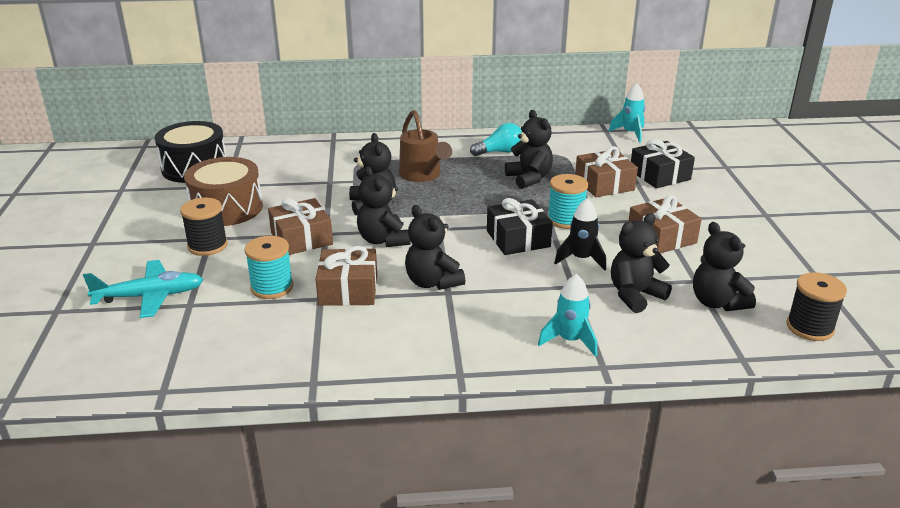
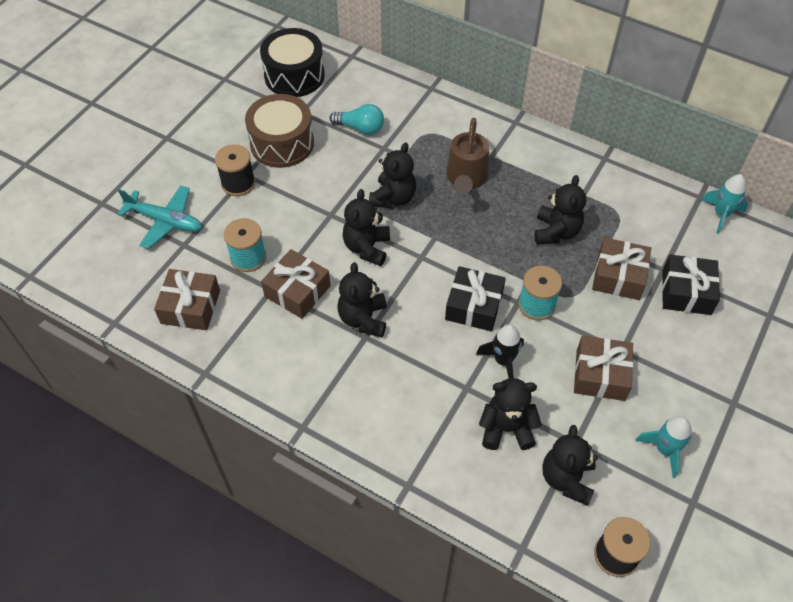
camera: 35 degrees right, 25 degrees up
(301, 238) = (309, 211): brown gift -> brown gift (190, 307)
(500, 152) = (563, 179): turquoise light bulb -> turquoise light bulb (360, 128)
(570, 340) = (408, 444): turquoise rocket -> turquoise rocket (664, 450)

